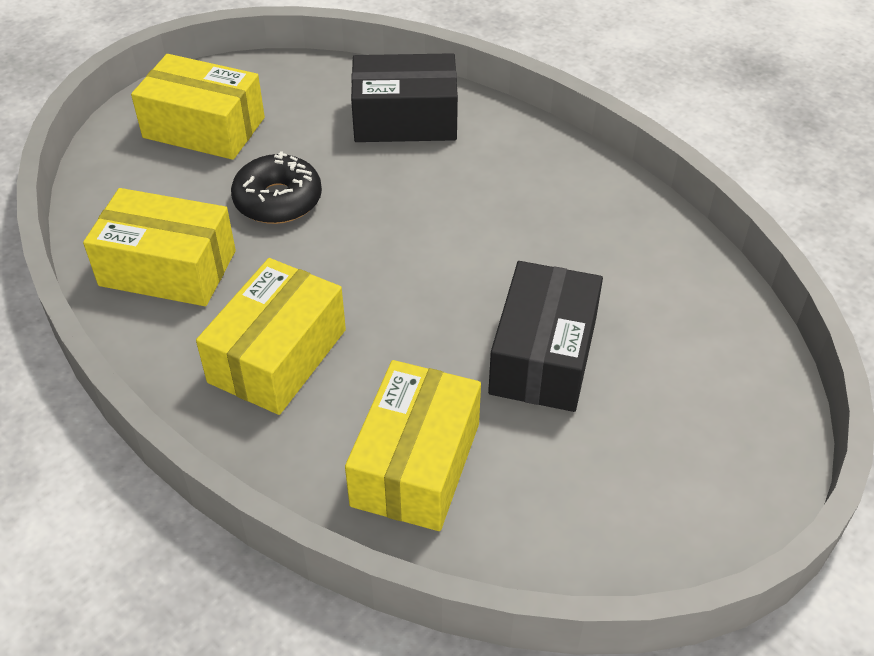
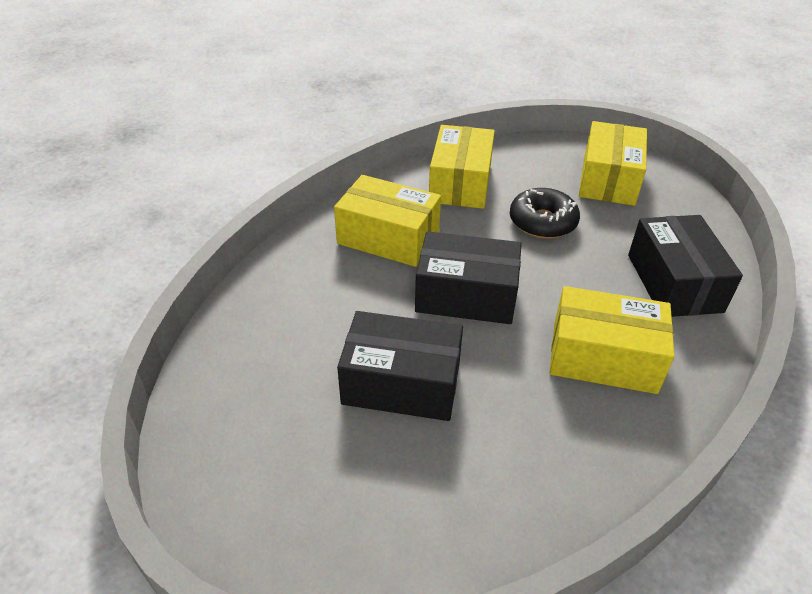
camera: 85 degrees right, 5 degrees down
(405, 287) = (466, 295): none -> black box
(415, 464) = (293, 311): yellow box -> yellow box (603, 357)

